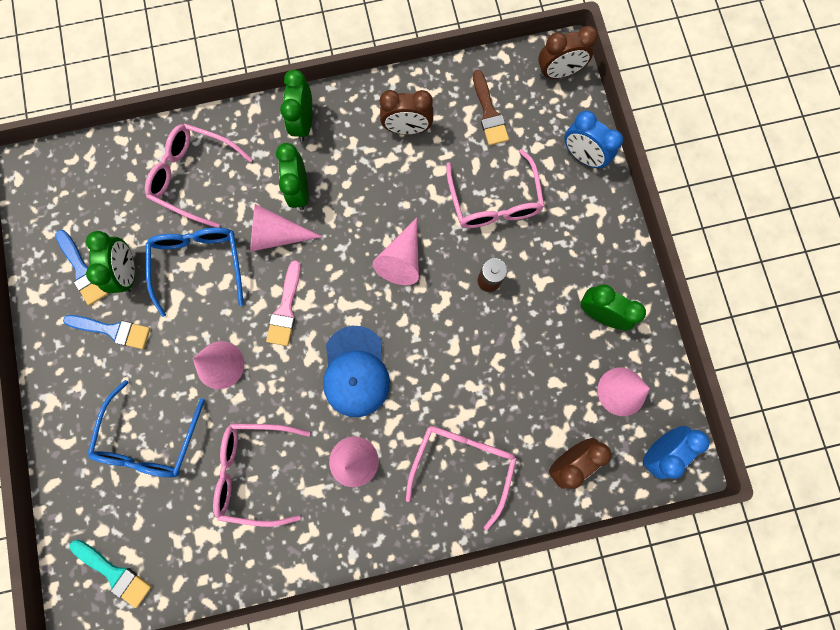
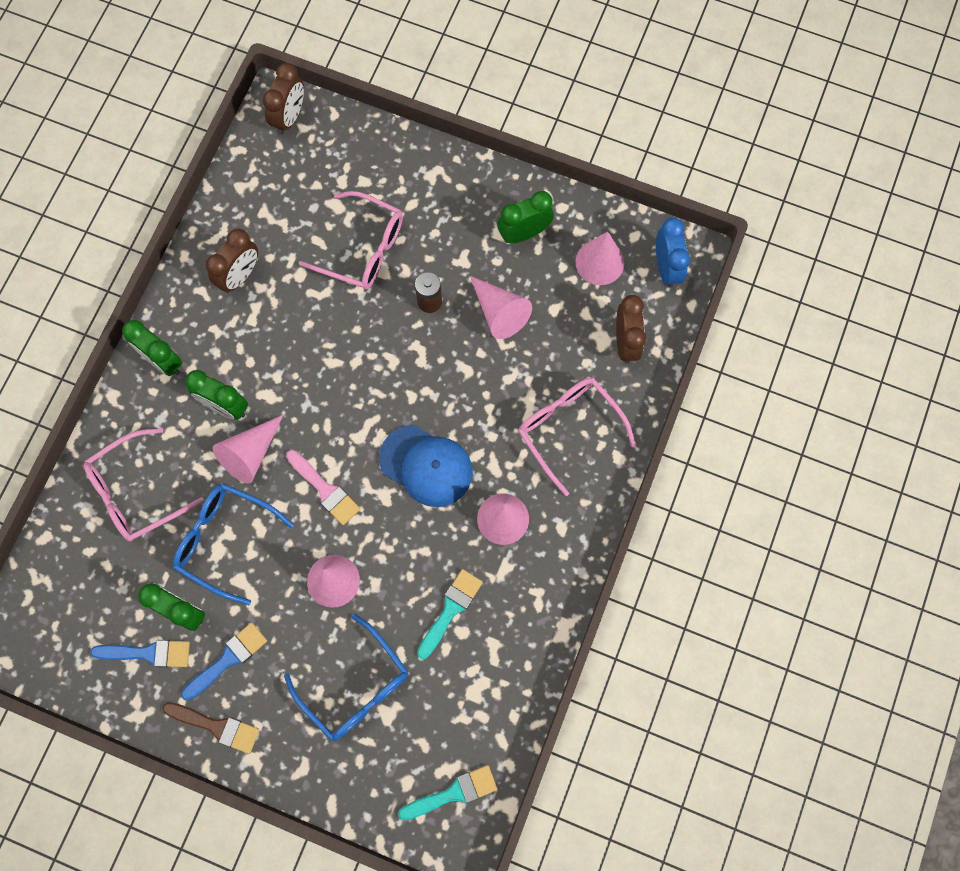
camera: 55 degrees left, 5 degrees down
(255, 471) = (450, 610): pink glasses -> turquoise brush
(402, 259) = (356, 360): pink cone -> pink cone (499, 312)
(489, 113) = (280, 198): brown brush -> brown brush (217, 726)
(582, 156) = (379, 151): blue clock -> none

